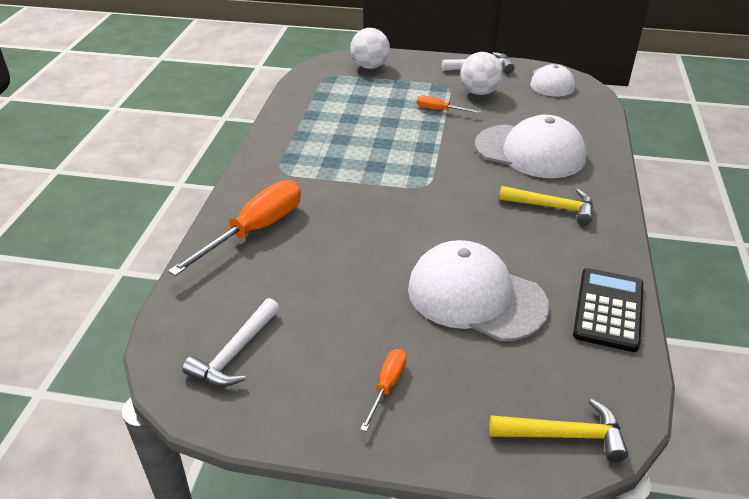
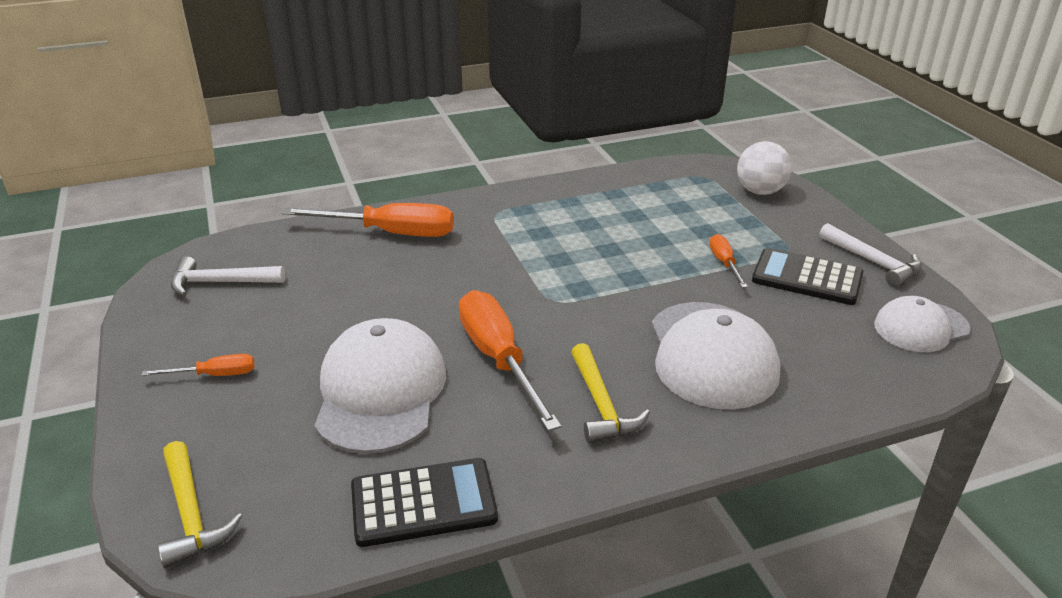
camera: 60 degrees right, 5 degrees down
(476, 231) = (499, 359): none -> orange screwdriver
(479, 92) = (807, 278): white ball -> black calculator

